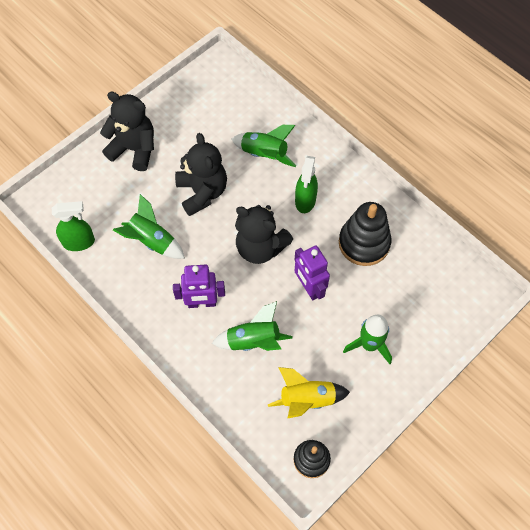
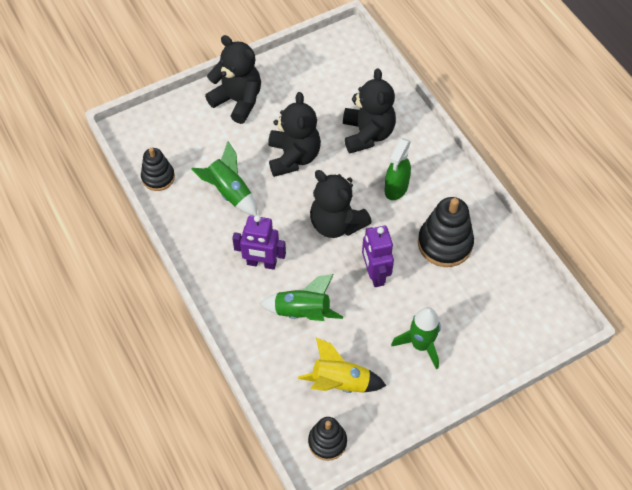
camera: 15 degrees right, 5 degrees down
(79, 242) = (158, 177): green spray bottle -> black stacking toy
(264, 154) = (367, 134): green rocket -> black teddy bear

